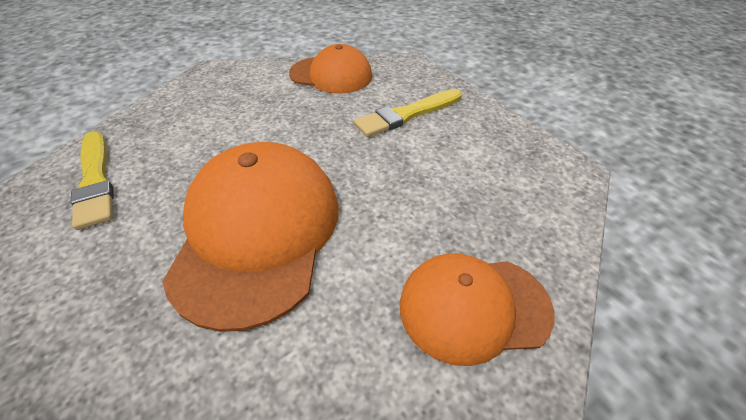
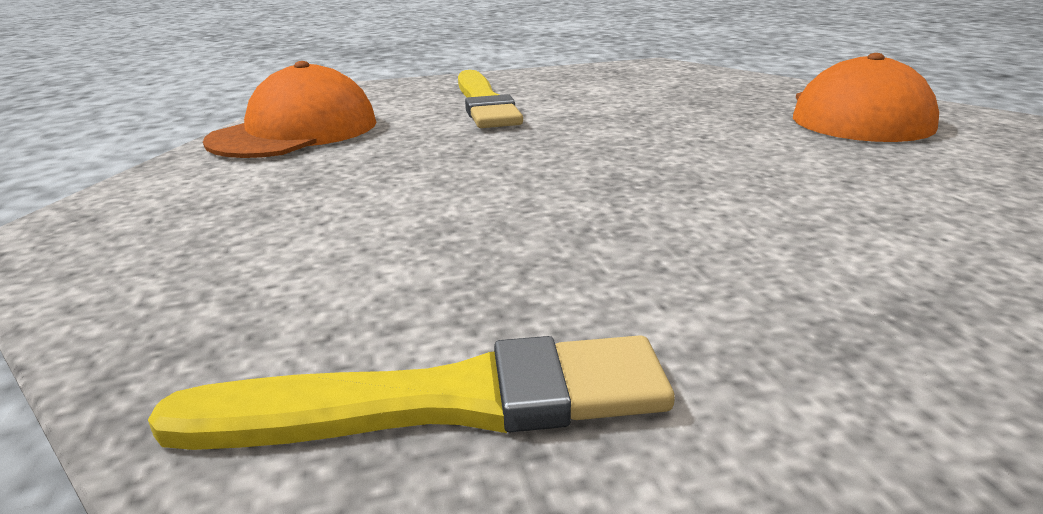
camera: 70 degrees left, 20 degrees down
(258, 232) = (723, 204): orange cap -> none

